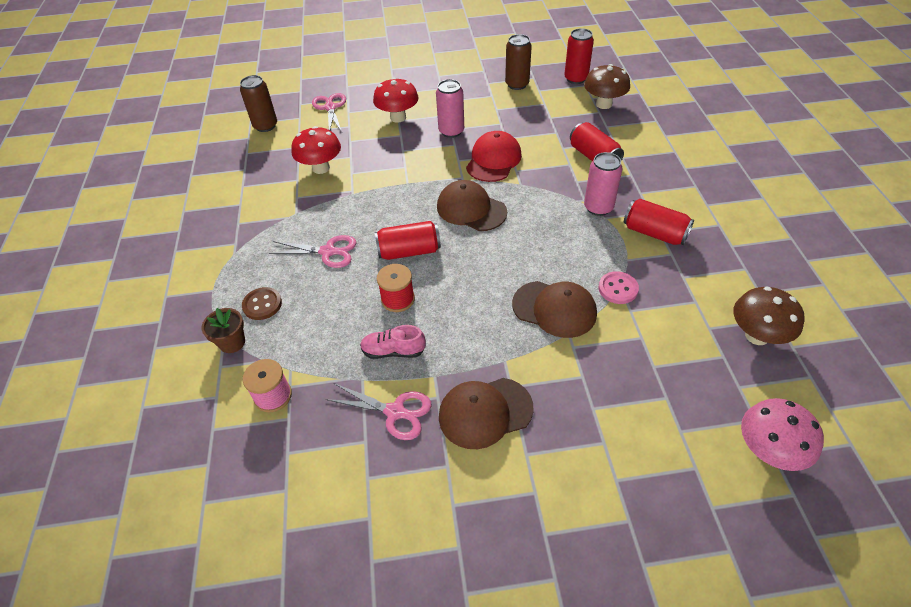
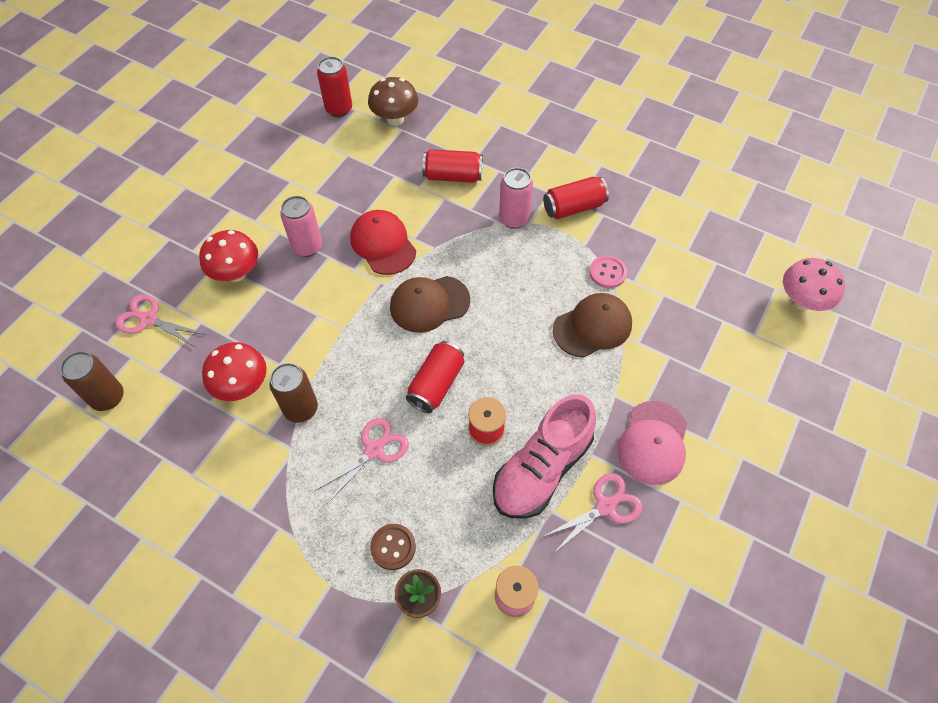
camera: 55 degrees left, 10 degrees up
(393, 351) = (541, 469): pink shoe -> pink shoe, size x1.99
(485, 412) = (653, 443): brown cap -> pink cap
(517, 84) = (296, 153): brown can -> brown can (301, 409)
(757, 336) = (714, 230): brown mushroom -> none

